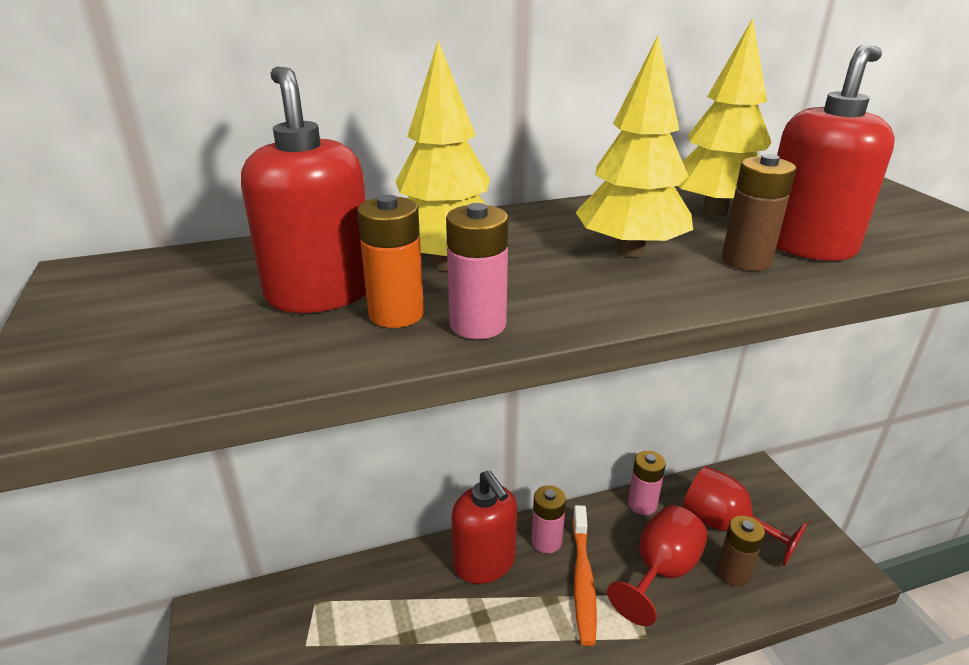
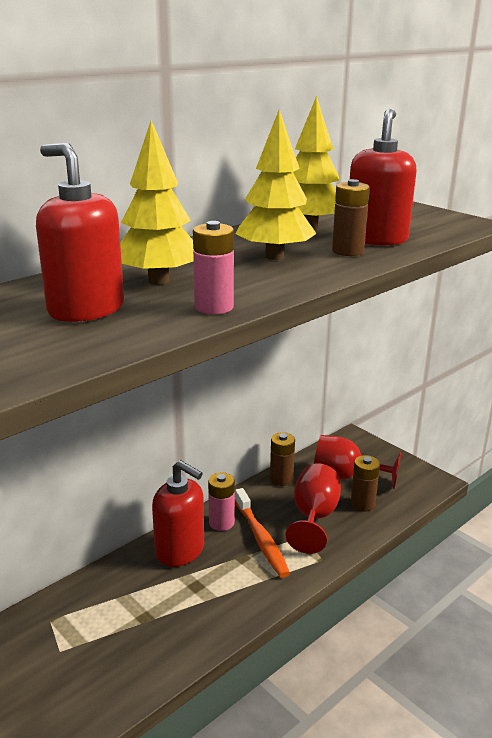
camera: 25 degrees left, 5 degrees down
(396, 314) = (154, 311): orange battery -> none
(642, 504) = (281, 479): pink battery -> brown battery

